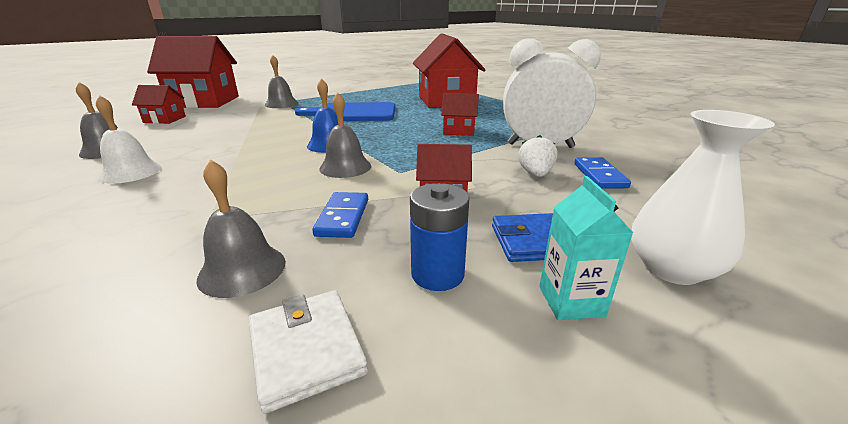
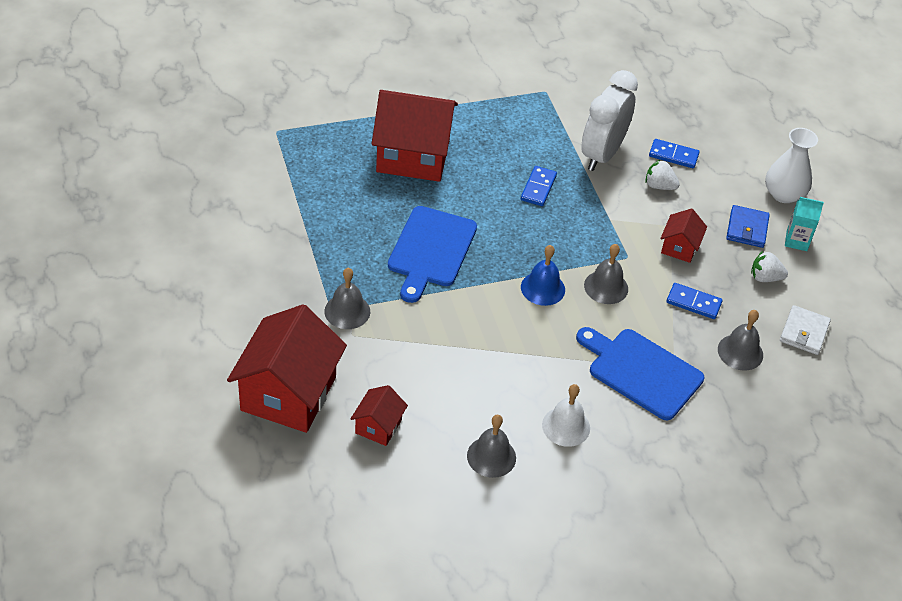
camera: 75 degrees left, 20 degrees up
(206, 199) = (641, 372): none -> blue cutting board
(306, 350) = (804, 332): white wallet -> white wallet turned 60 degrees counterclockwise
(437, 274) = (765, 277): blue battery -> white strawberry
(459, 131) = (538, 188): red house -> blue domino

